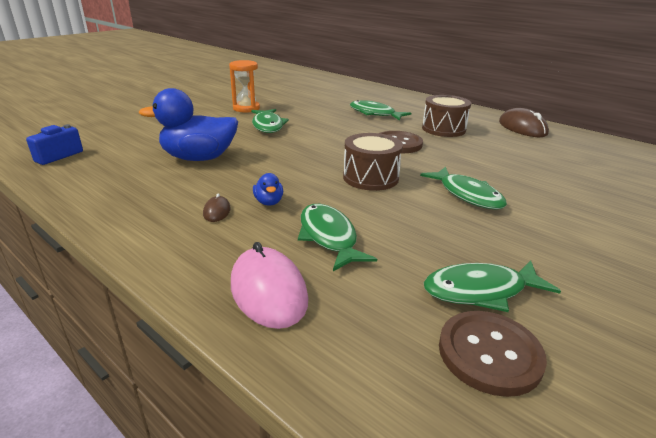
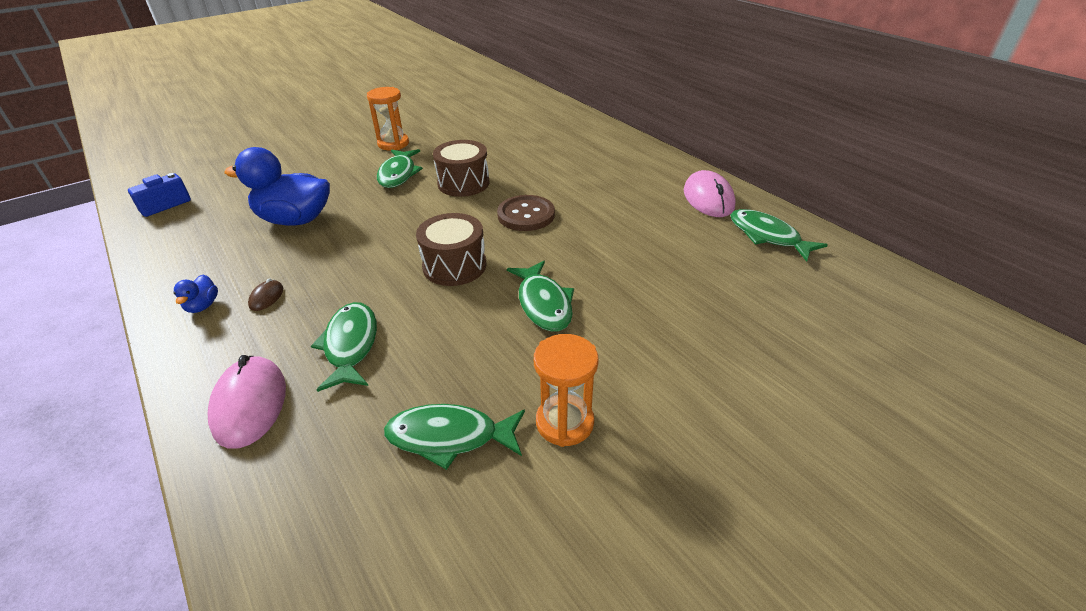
camera: 15 degrees right, 10 degrees up
(269, 202) = (324, 290): blue duck -> blue duck (203, 306)
(374, 114) = (536, 161): green fish -> green fish (767, 236)
(443, 129) = (602, 193): brown drum -> brown drum (463, 183)
(489, 354) = (397, 511): brown button -> none
(522, 128) = (708, 198): brown mouse -> pink mouse
(564, 268) = (564, 422): none -> orange hourglass

